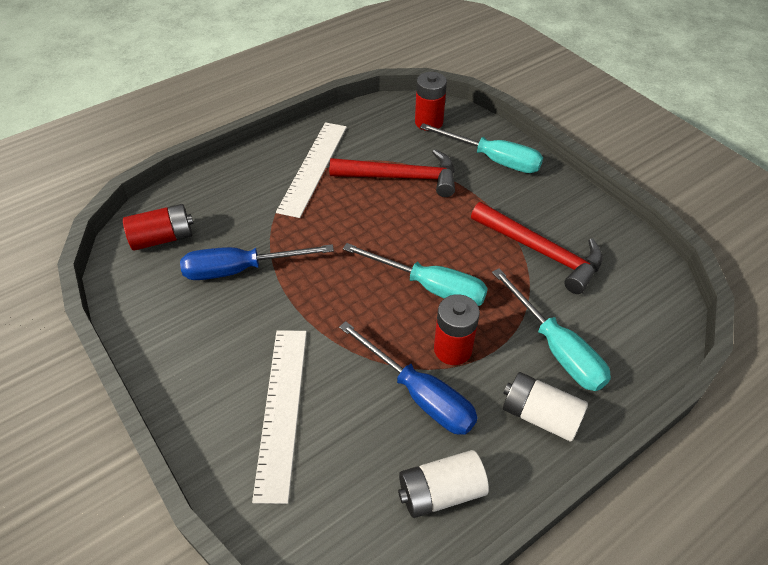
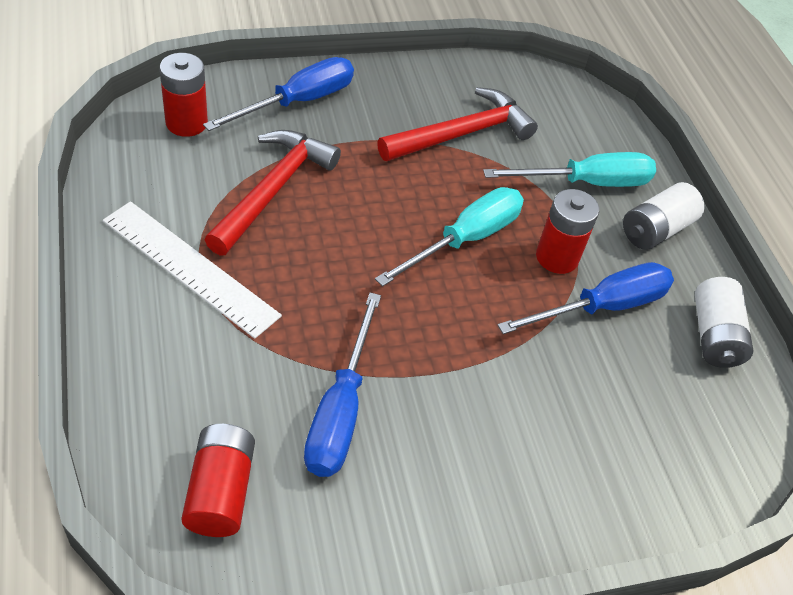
camera: 75 degrees left, 0 degrees up
(281, 409) = (579, 435): white ruler -> none
(492, 159) = (298, 102): turquoise screwdriver -> blue screwdriver

